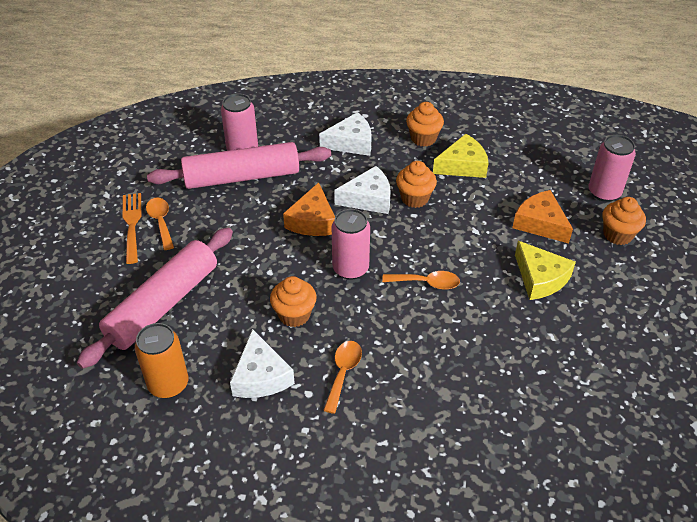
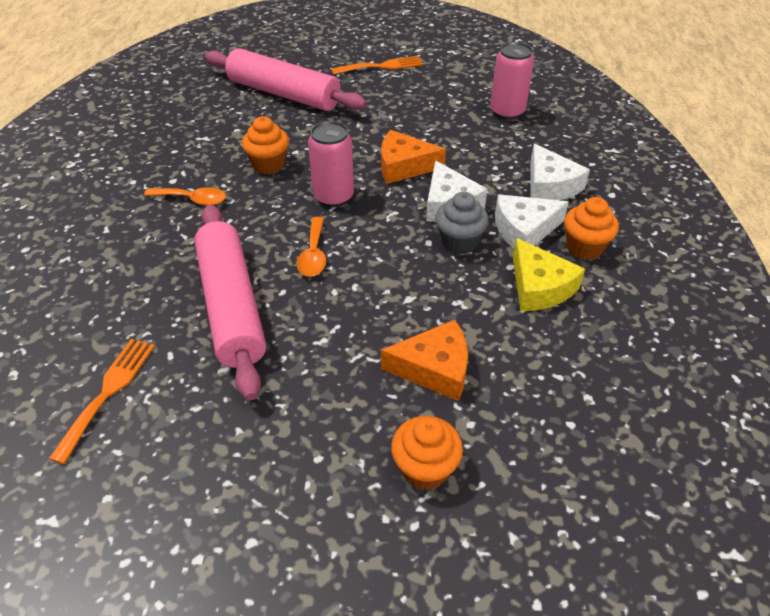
camera: 85 degrees right, 0 degrees up
(161, 222) = (387, 80): orange spoon -> none
(168, 384) = (196, 107): orange can -> none
(242, 177) = (463, 116): pink rolling pin -> pink rolling pin (232, 306)
(261, 376) = (196, 152): white cheese -> white cheese (524, 230)
(414, 198) = (459, 242): orange cupcake -> grey cupcake
(540, 223) = (434, 368): orange cheese -> orange cheese turned 45 degrees clockwise
(540, 278) = (325, 362): yellow cheese -> none
(583, 408) = (108, 392): none -> orange fork
(604, 192) = (526, 460): pink can -> none

